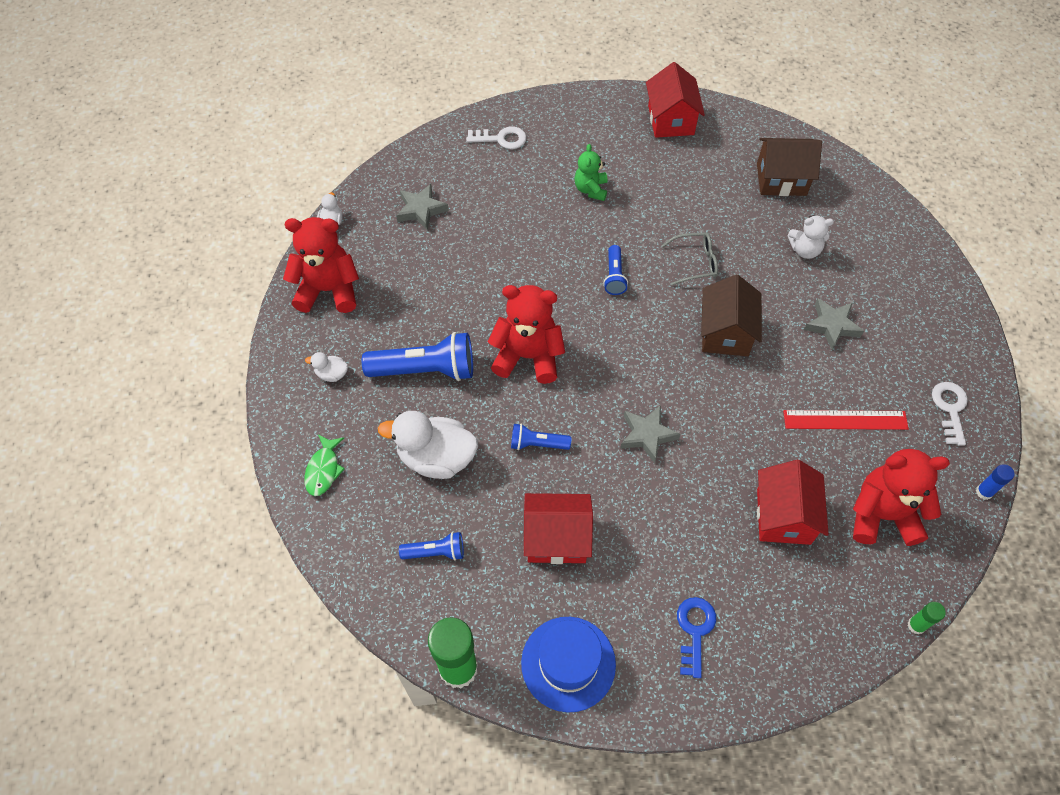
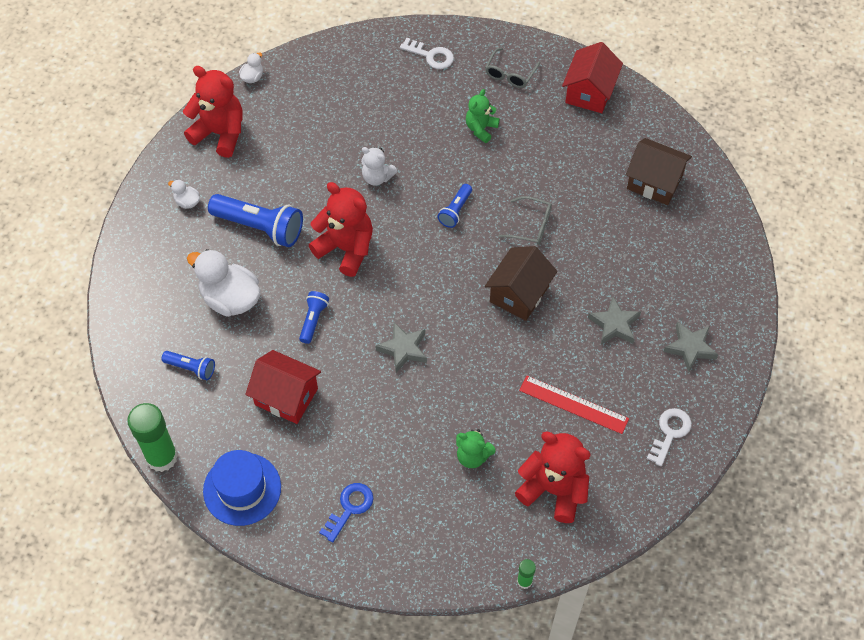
camera: 25 degrees right, 0 degrees up
(323, 470) = (142, 273): green fish -> none
(421, 210) = (329, 93): grey star -> grey star (690, 348)
(537, 444) = (313, 320): blue flashlight -> blue flashlight turned 75 degrees clockwise
(587, 129) = (510, 74): none -> grey glasses
(783, 516) = (472, 456): red house -> green teddy bear
(805, 250) = (634, 252): white teddy bear -> white teddy bear (377, 177)
(984, 492) = (652, 509): blue glue stick -> none

